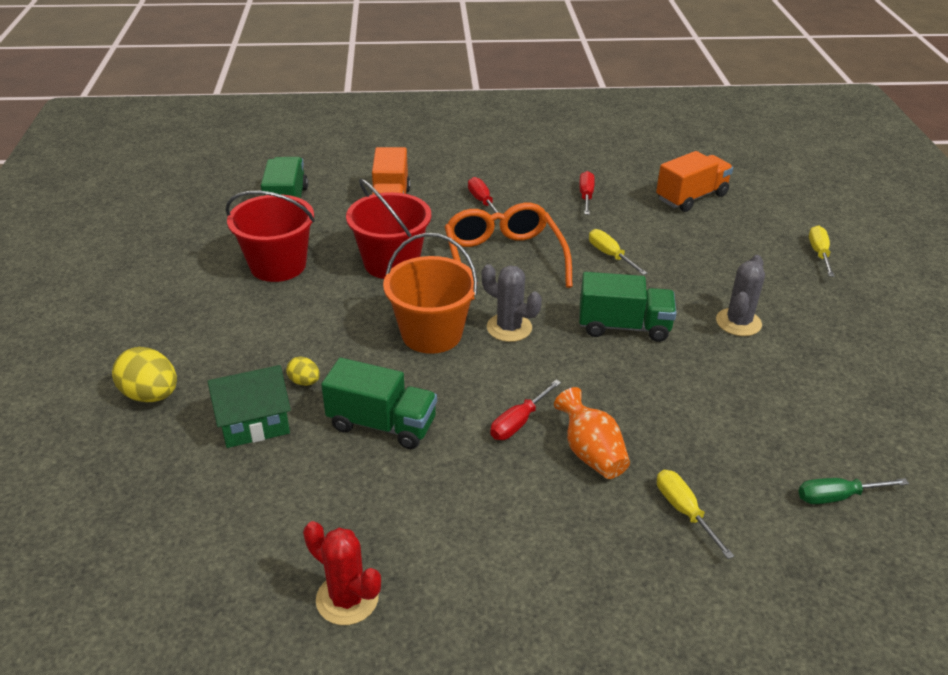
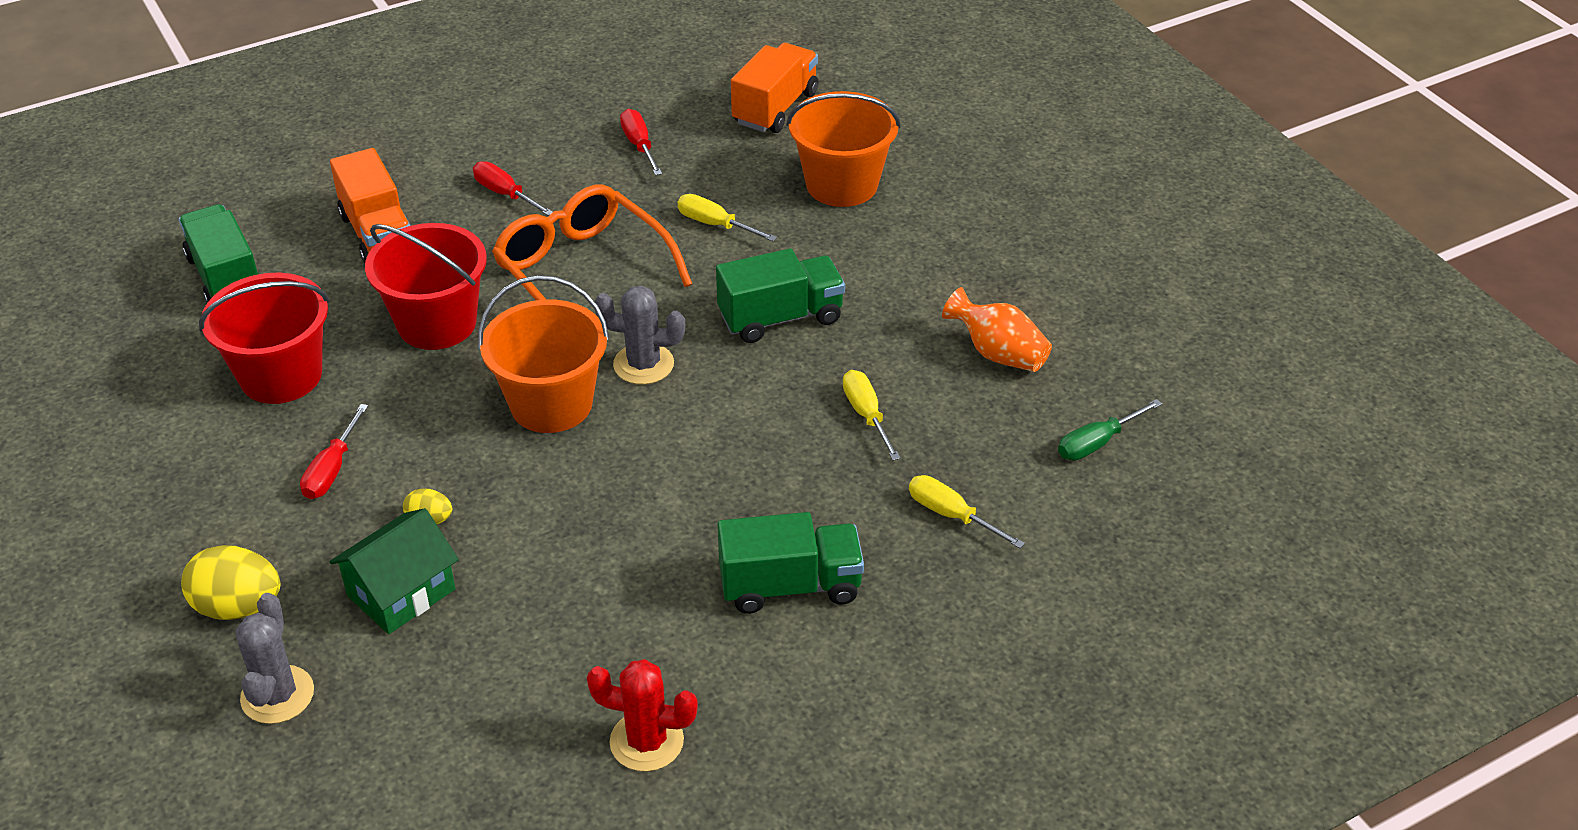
camera: 25 degrees left, 5 degrees up
(382, 424) = (562, 538): green truck -> green truck (790, 586)
(518, 422) = (721, 480): red screwdriver -> red screwdriver (331, 470)
(591, 453) = (821, 486): orange vase -> orange vase (998, 353)
(714, 254) = (841, 184): none -> orange bucket
(738, 322) = (909, 269): grey cactus -> grey cactus (277, 695)
(819, 253) = (962, 145): yellow screwdriver -> yellow screwdriver (866, 414)

